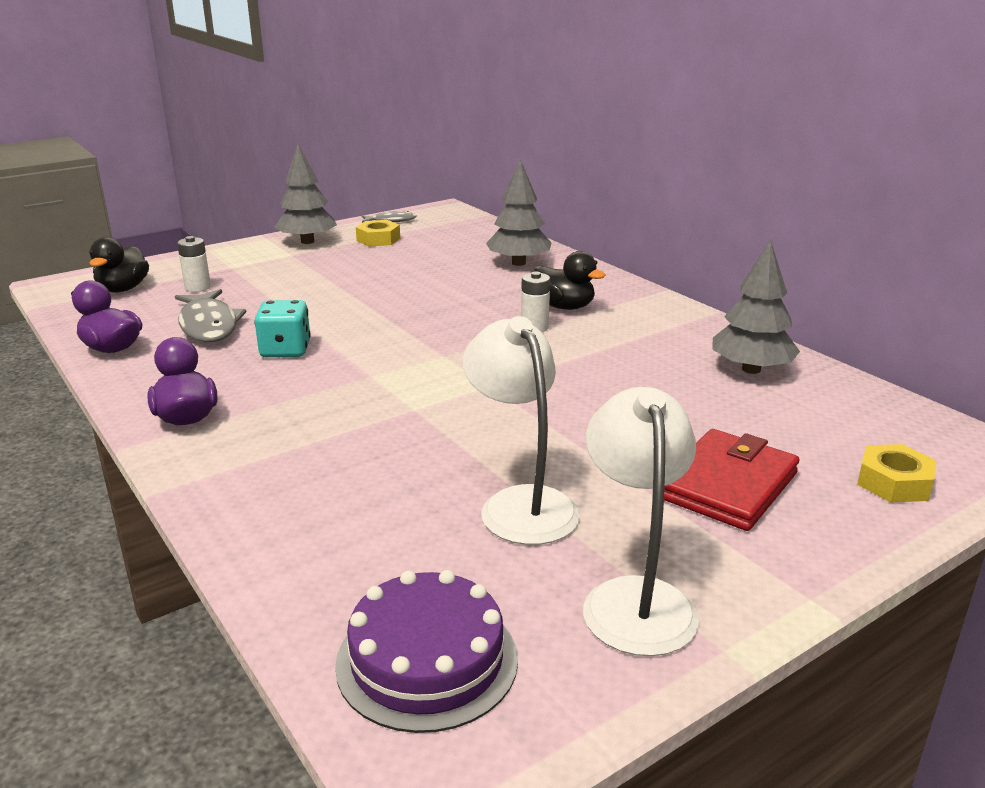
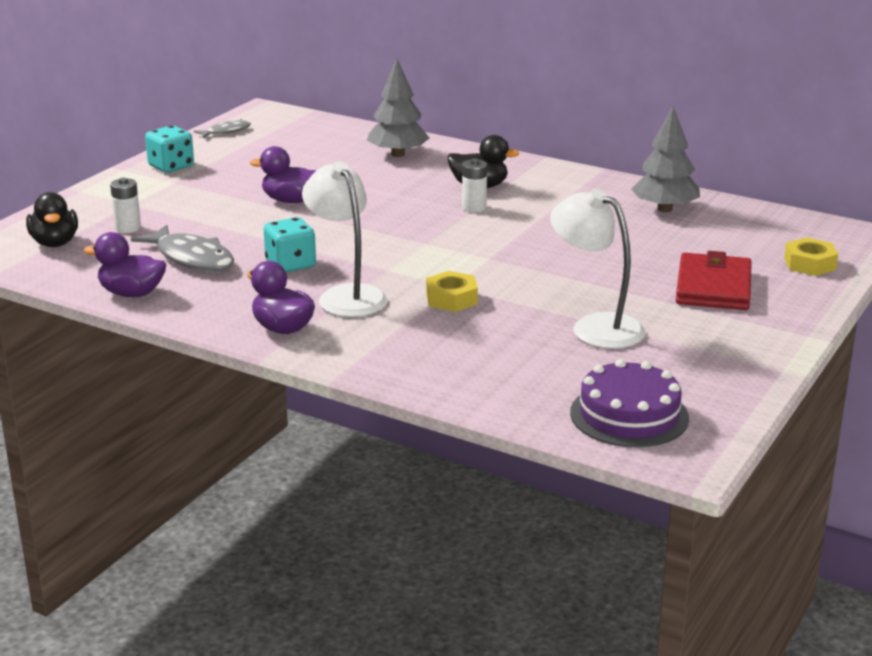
camera: 25 degrees left, 0 degrees up
(307, 241) = (171, 166): grey tree -> turquoise dice
(367, 288) = (291, 201): none -> purple duck
(378, 239) = (239, 153): yellow nut -> yellow nut (451, 299)
(635, 598) = (714, 359): white lamp -> white lamp (346, 295)

